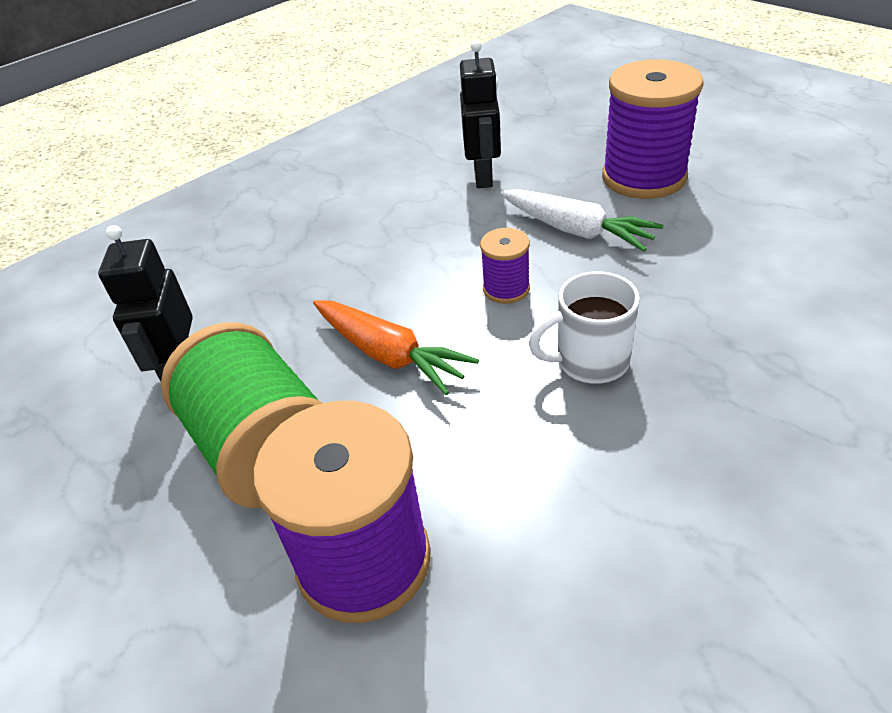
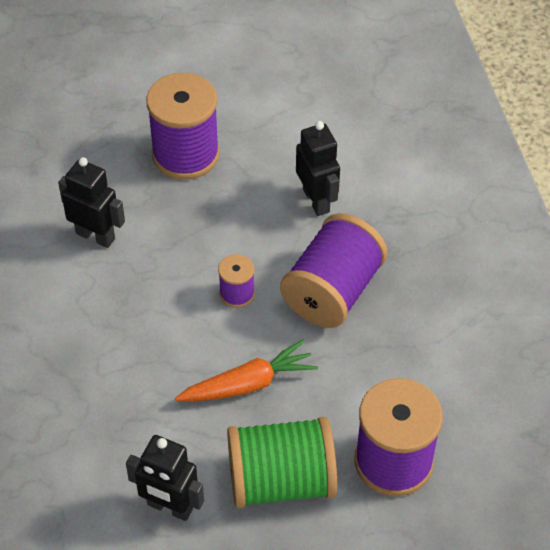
camera: 65 degrees left, 10 degrees up
(576, 230) = (210, 225): white carrot -> none
(589, 361) = (333, 291): white mug -> purple spool
(705, 285) = (316, 200): none -> black robot

